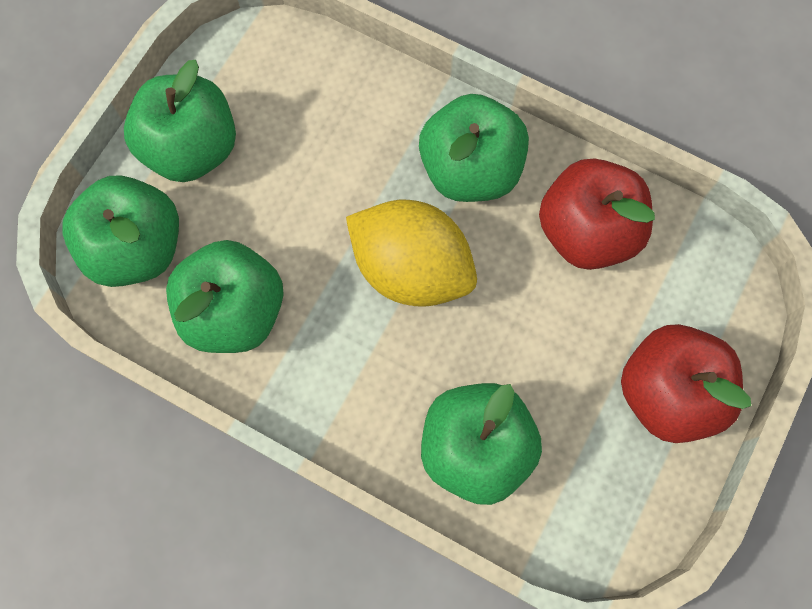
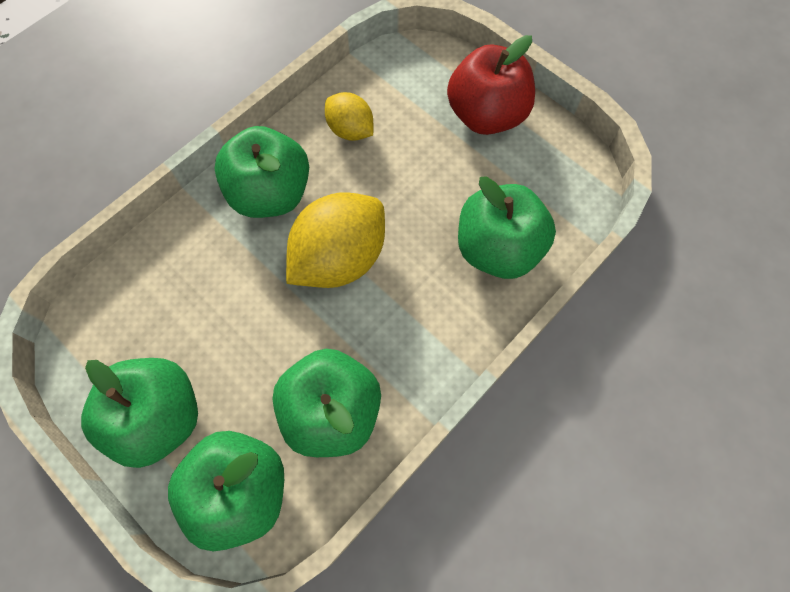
camera: 75 degrees left, 5 degrees down
(586, 231) = (350, 130): red apple -> yellow lemon

